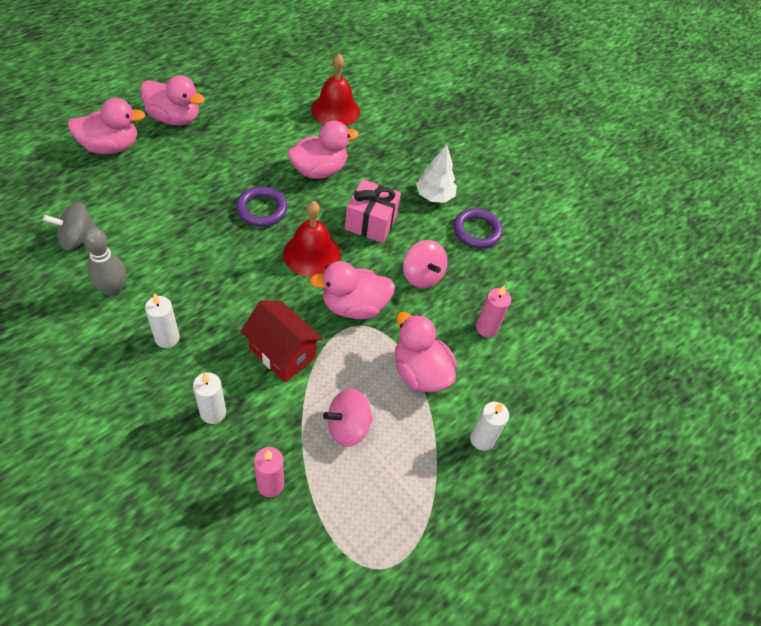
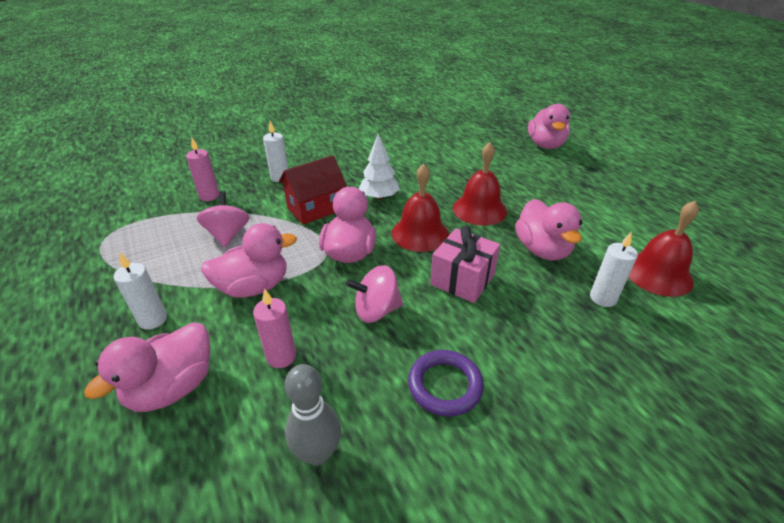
camera: 110 degrees right, 15 degrees down
(78, 239) = (447, 135): grey spinning top -> none
(113, 290) = (399, 146): grey bowling pin -> grey bowling pin (318, 453)
(167, 338) = (350, 163): white candle -> white candle (603, 298)
(174, 118) = (593, 171): pink duck -> pink duck (173, 387)
(262, 209) = (479, 209): purple ring -> red bell
(434, 196) = (512, 348): white tree -> white tree (379, 197)

